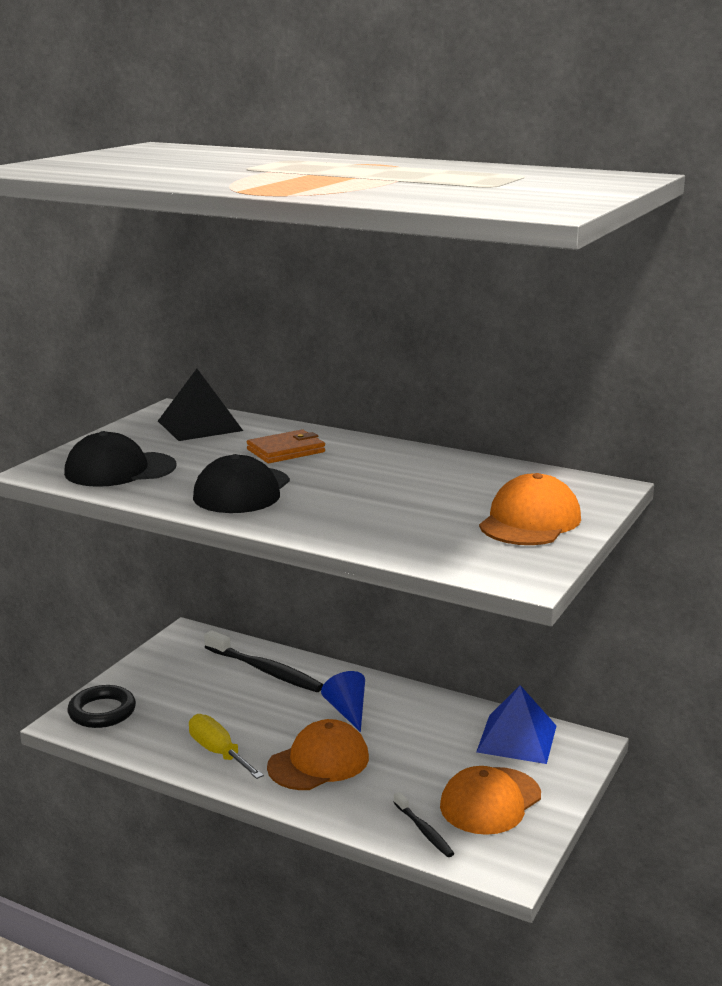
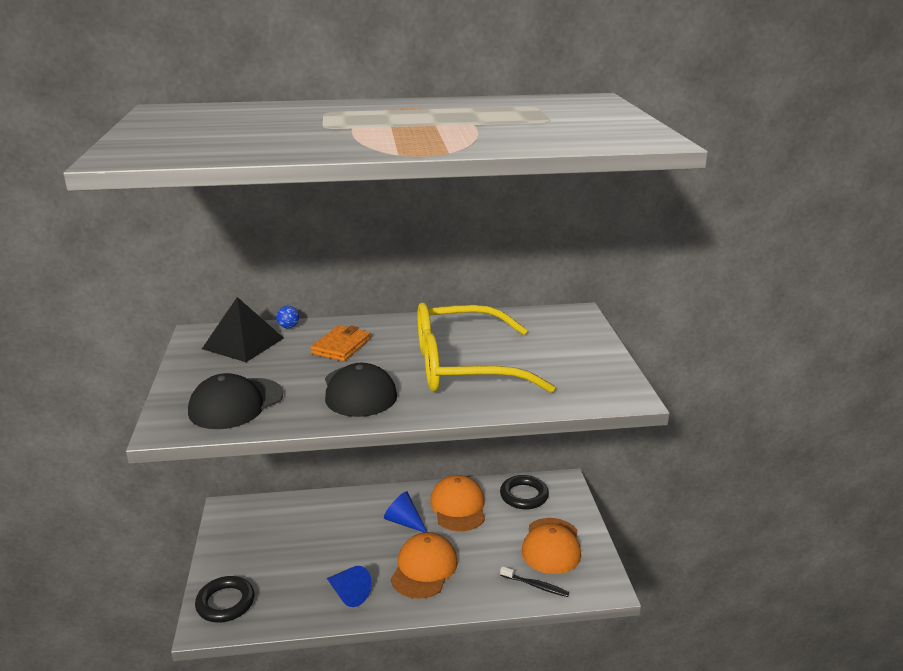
camera: 35 degrees left, 5 degrees up
(218, 752) = (349, 594): yellow screwdriver -> blue cone
(262, 423) = (288, 327): none -> blue ball
(265, 670) = (317, 515): black toothbrush -> none
(381, 500) = (463, 366): none -> yellow glasses
(517, 738) = (524, 495): blue pyramid -> black ring
(530, 521) = (571, 353): orange cap -> orange cap (458, 506)

